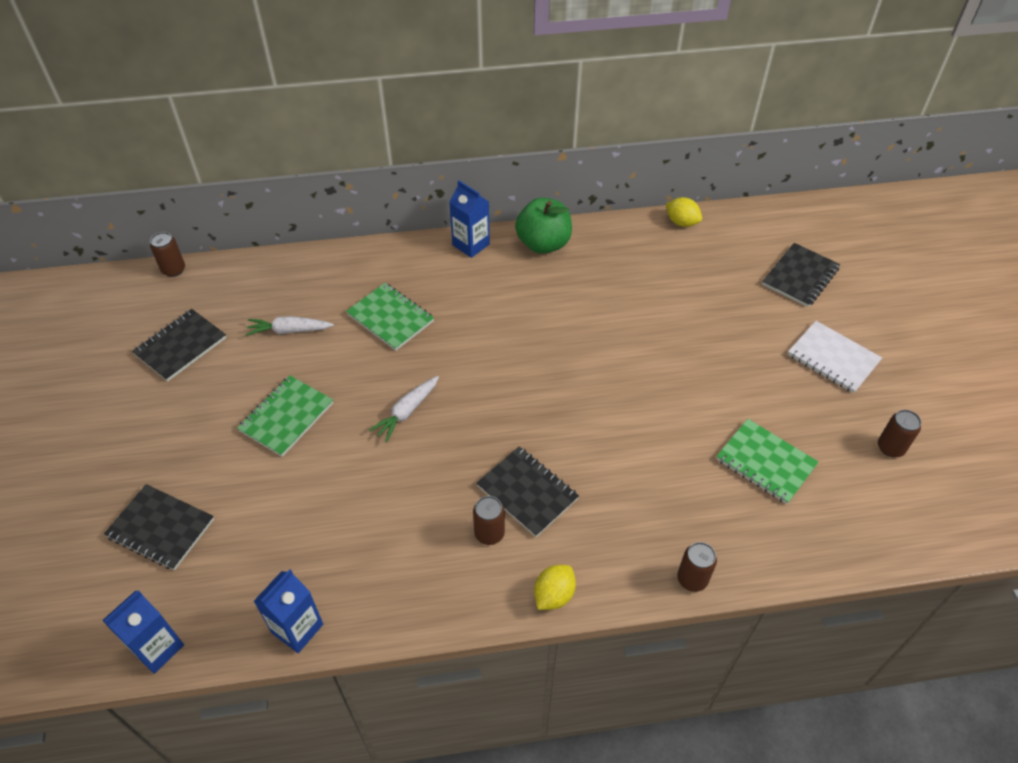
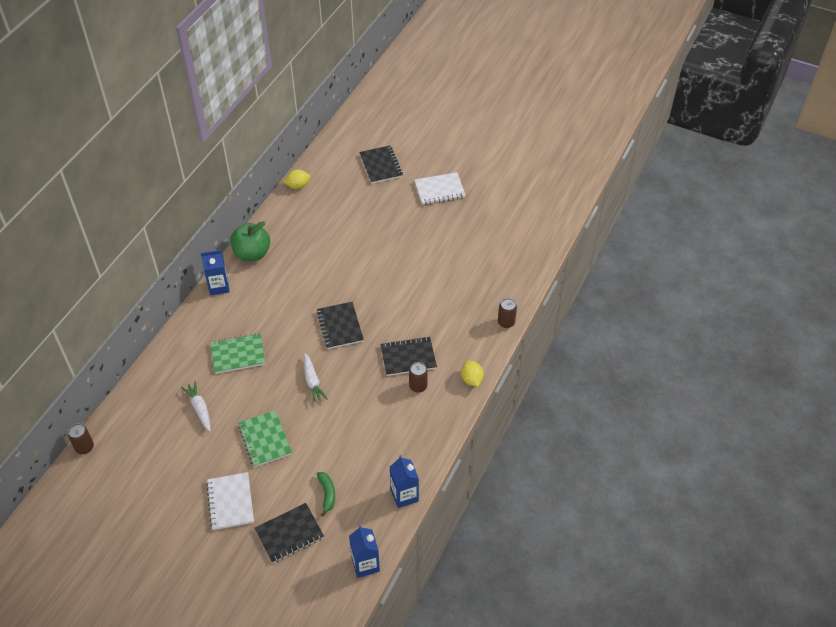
camera: 55 degrees left, 0 degrees up
(175, 438) = (230, 502): none -> white notebook
(180, 346) = (158, 470): black notebook -> black notebook (340, 326)
(245, 533) = (327, 494): none -> green banana
(289, 331) = (199, 408): white carrot -> white carrot turned 120 degrees clockwise
(765, 462) = (472, 255): green notebook -> none
(890, 448) = (503, 206): brown can -> none

